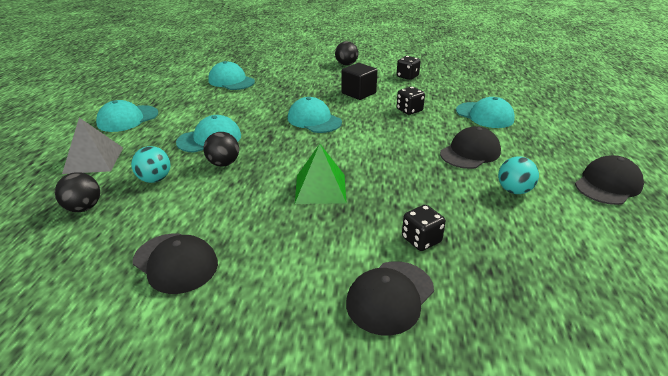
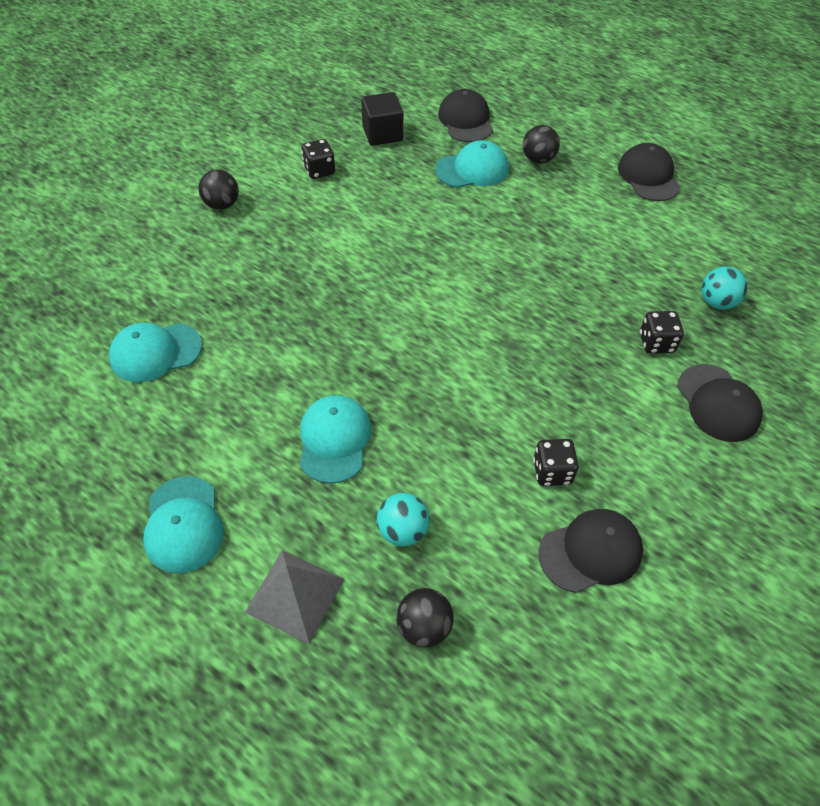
camera: 60 degrees left, 20 degrees up
(223, 163) = (413, 446): black ball -> black ball (538, 159)
(314, 120) = (366, 314): turquoise cap -> none
(320, 188) = (528, 377): green pyramid -> none
(358, 93) = (326, 238): black cube -> black cube (382, 134)
(409, 110) = (412, 219): black dice -> black dice (552, 472)
(470, 152) = (538, 226): black cap -> black cap (465, 120)
(514, 190) = (621, 238): turquoise ball -> turquoise ball (717, 302)

